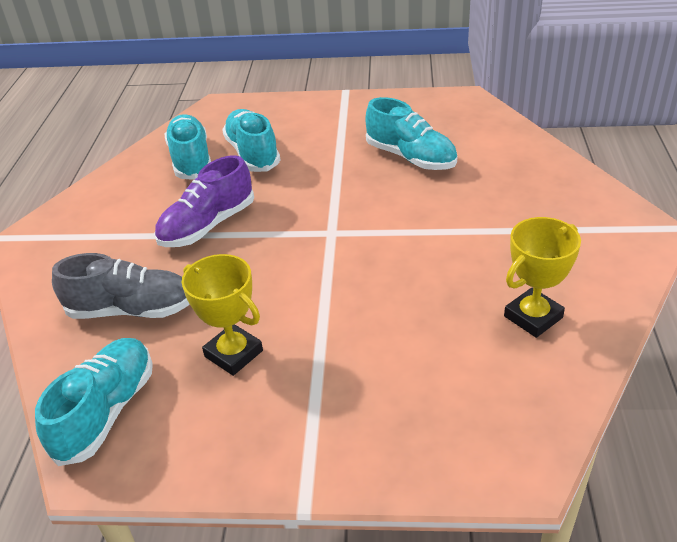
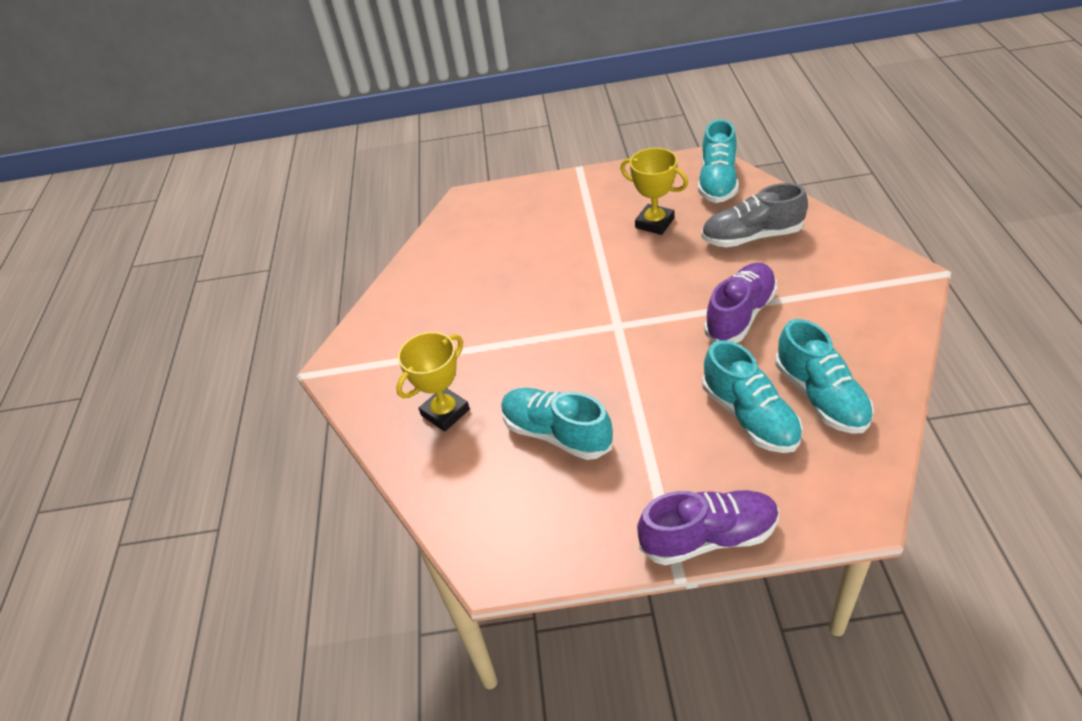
camera: 175 degrees right, 5 degrees up
(319, 101) = (708, 537): none -> purple shoe
(533, 317) = (447, 279): yellow trophy -> yellow trophy (445, 412)

